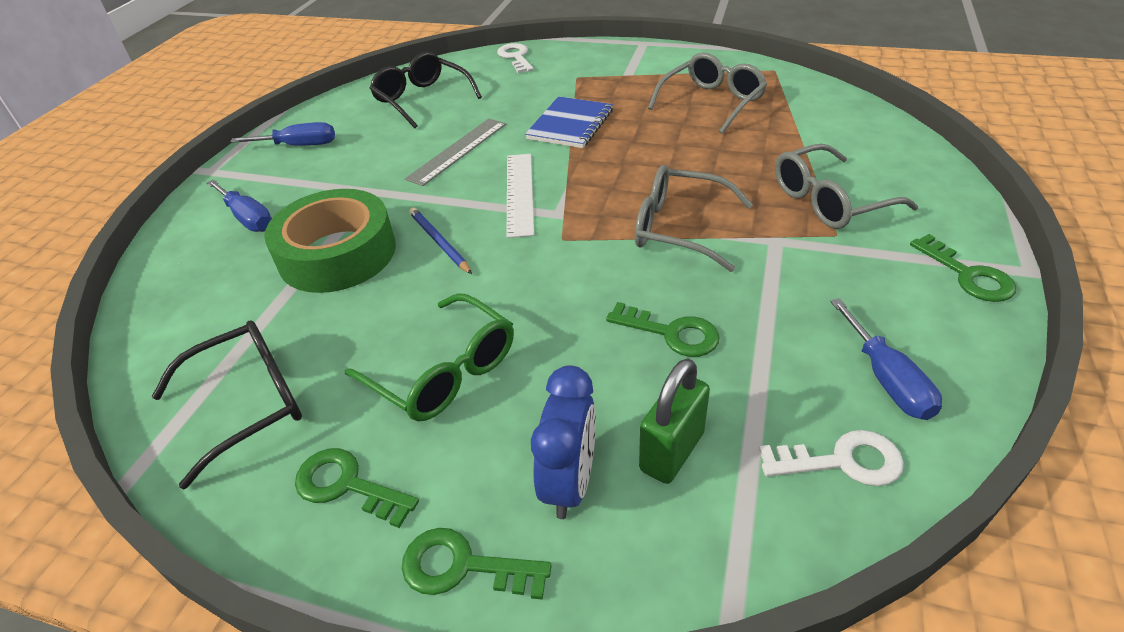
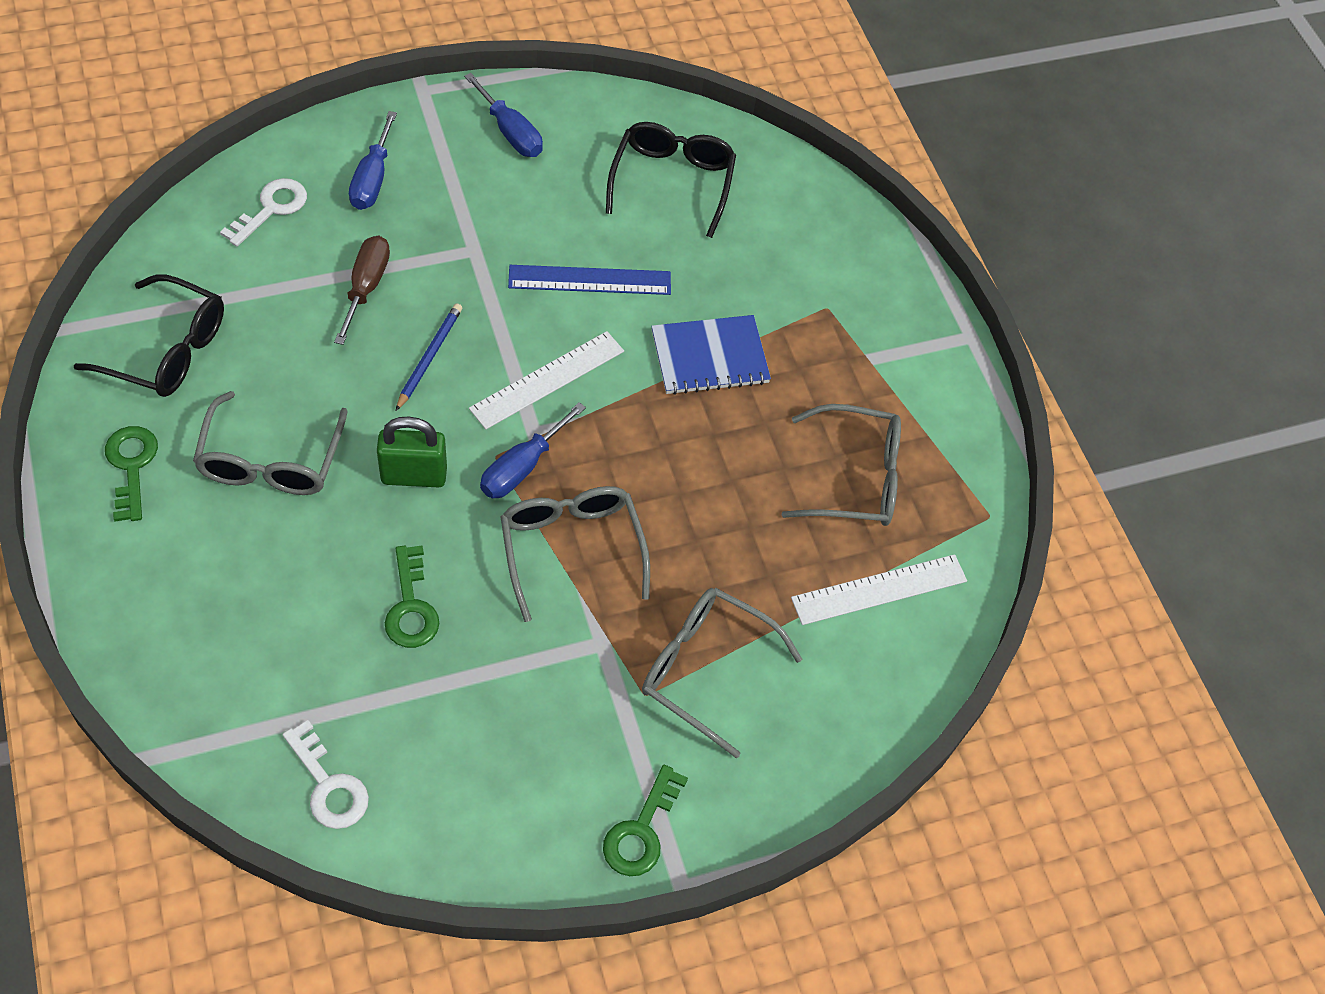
camera: 45 degrees right, 15 degrees up
(337, 254) = (366, 287): green tape -> brown screwdriver
(443, 371) = (271, 460): green glasses -> grey glasses
(458, 151) = (590, 280): grey ruler -> blue ruler
(463, 567) = (106, 578): green key -> none
(516, 57) = (834, 217): white key -> white key (271, 209)
(570, 482) = (209, 607): blue clock -> none
(672, 451) = (275, 662): green padlock -> green padlock (414, 475)
(804, 117) = (879, 589): none -> white ruler
(887, 379) = (443, 794): blue screwdriver -> blue screwdriver (522, 467)

